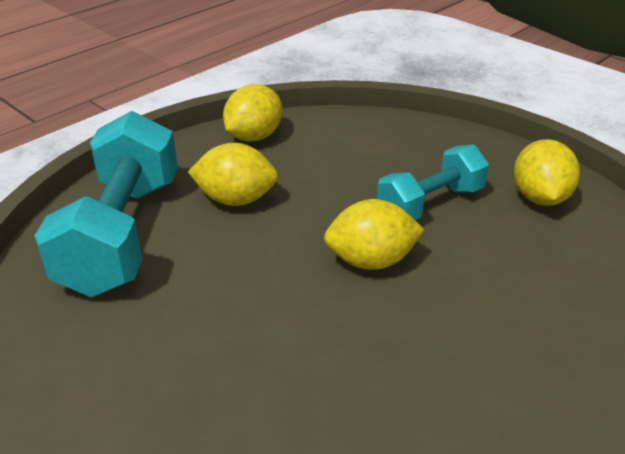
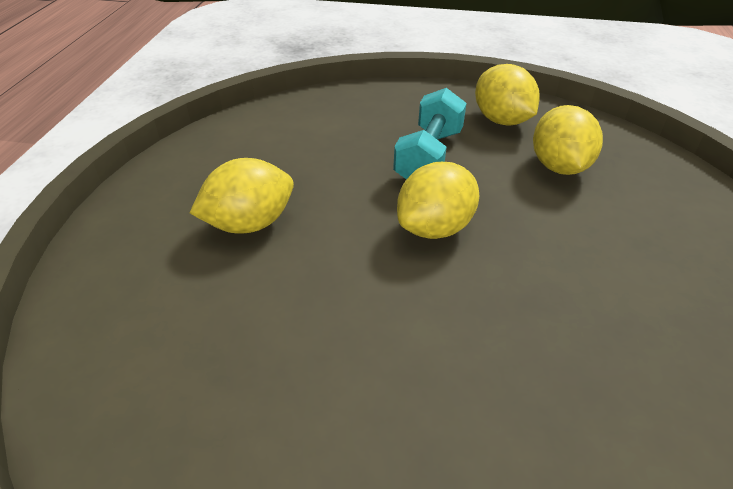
camera: 35 degrees left, 5 degrees up
(122, 234) = (154, 317): turquoise dumbbell -> none
(254, 137) = (205, 154): yellow lemon -> yellow lemon (559, 167)

